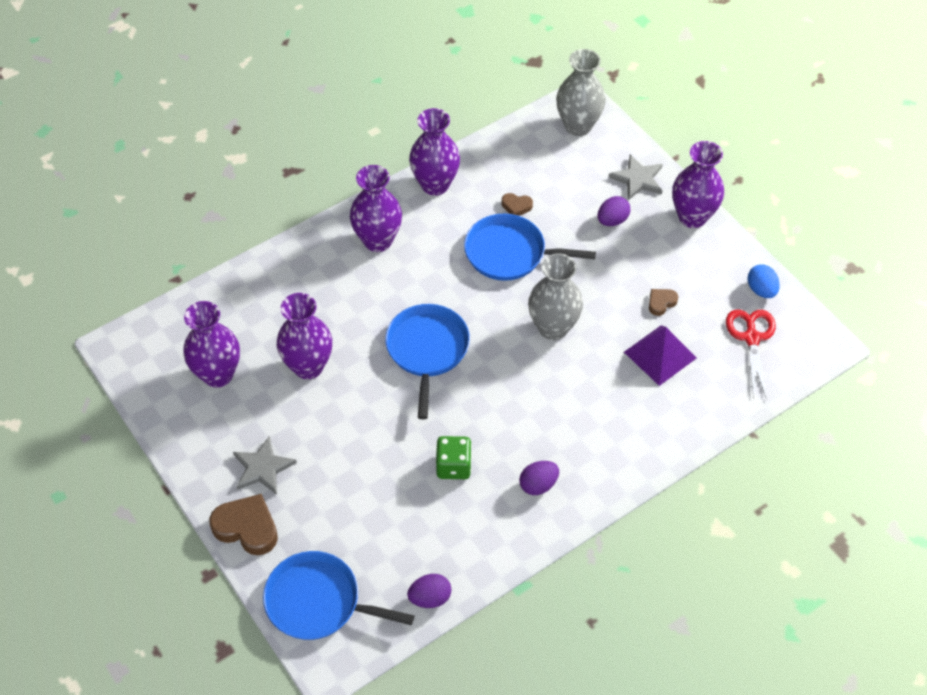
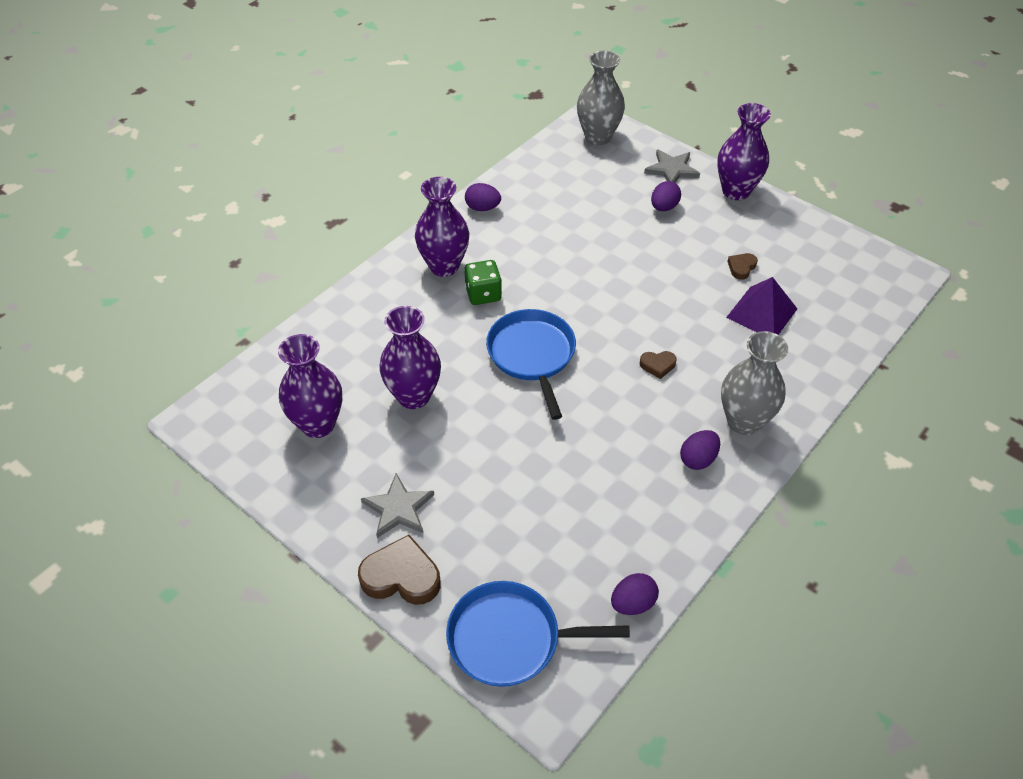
camera: 15 degrees left, 5 degrees down
(435, 185) = (482, 208): purple vase -> purple egg
(453, 466) = (603, 460): green dice -> green dice (483, 294)
(509, 253) = (578, 252): blue pan -> none
(516, 206) = (568, 212): brown heart -> brown heart (657, 365)
(553, 328) = (648, 309): grey vase -> grey vase (744, 421)
(751, 338) = (839, 281): red scissors -> none
(761, 290) = (827, 239): blue egg -> none

